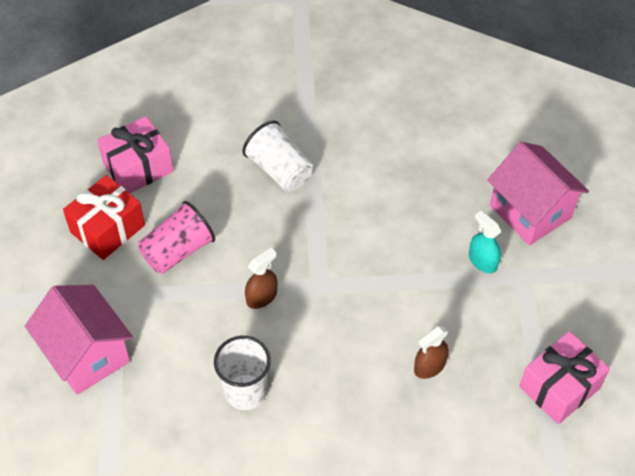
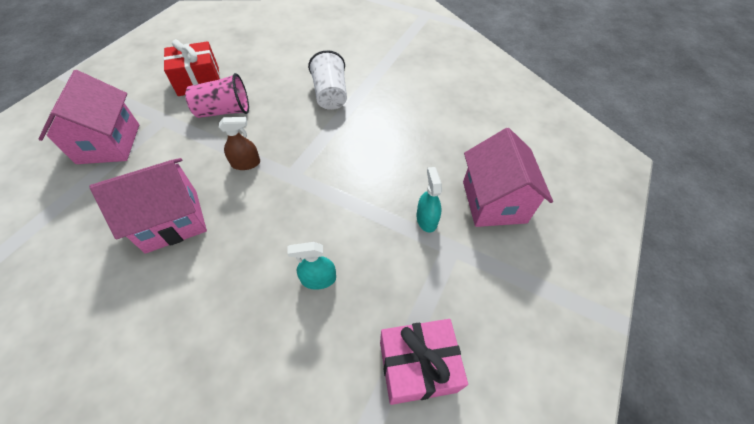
camera: 30 degrees right, 0 degrees up
(138, 167) = (249, 59): pink gift -> none
(245, 392) = (172, 220): white cup -> pink house
(429, 366) = (318, 279): brown spray bottle -> turquoise spray bottle

